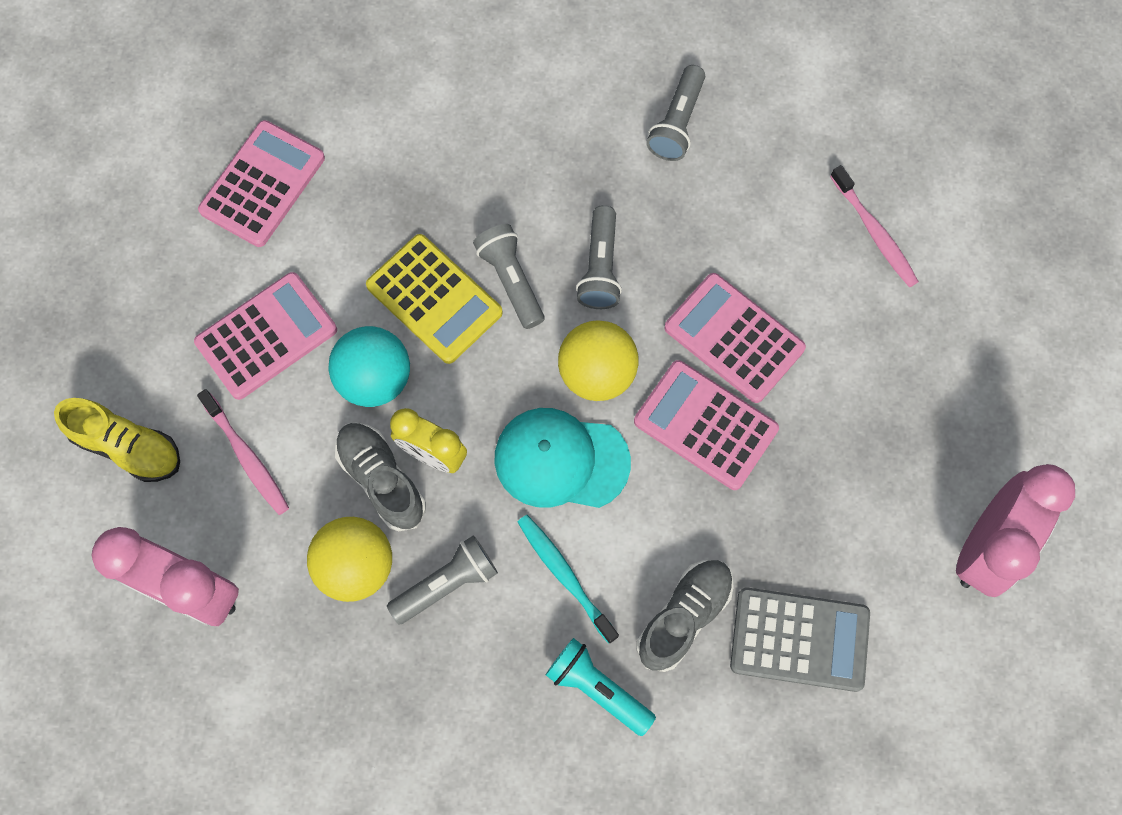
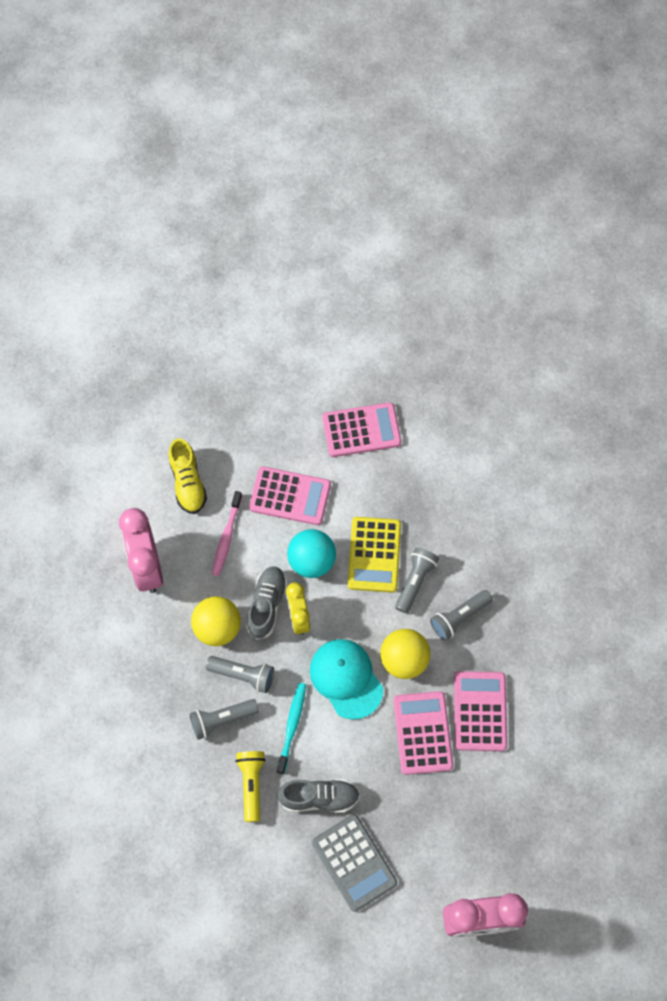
camera: 50 degrees right, 5 degrees down
(597, 688) = (251, 784): turquoise flashlight -> yellow flashlight
(677, 123) = (570, 592): grey flashlight -> grey flashlight (222, 720)
(874, 232) = (600, 737): pink toothbrush -> none

